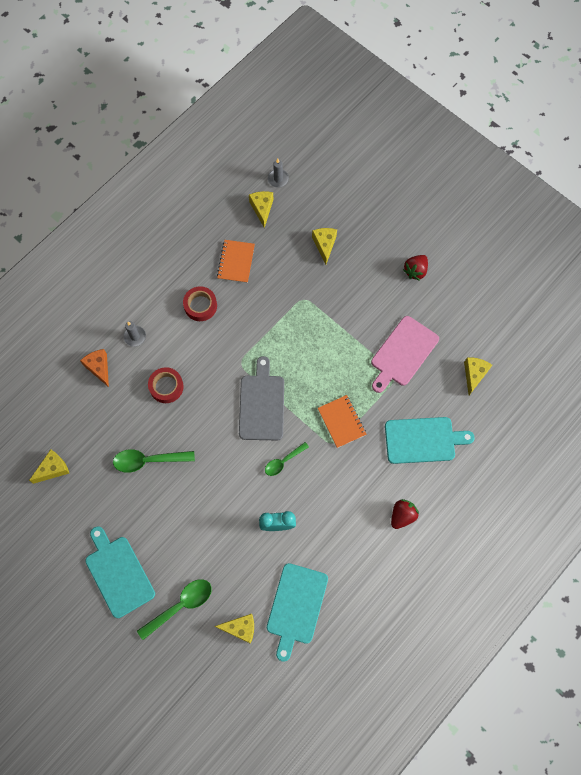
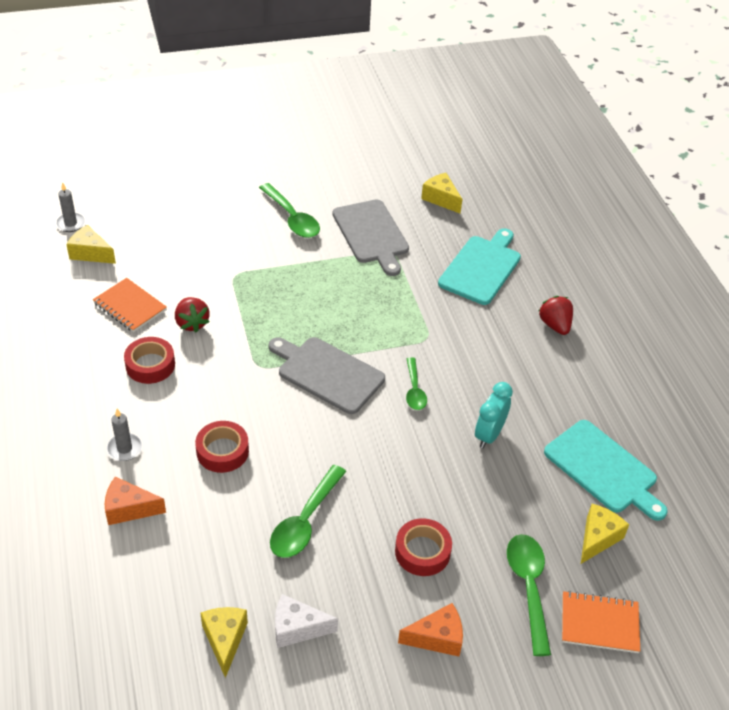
camera: 60 degrees left, 25 degrees down
(81, 499) = (297, 628): none -> white cheese
(118, 574) = (437, 638): turquoise cutting board -> orange cheese
(168, 534) = (422, 551): none -> red tape
(324, 245) = (189, 228): yellow cheese -> none
(341, 422) = (408, 318): orange notebook -> orange notebook (599, 623)
(380, 296) = (292, 218): none -> green spoon
(403, 353) = (371, 234): pink cutting board -> grey cutting board
(415, 271) = (289, 181): red strawberry -> red strawberry (192, 323)

